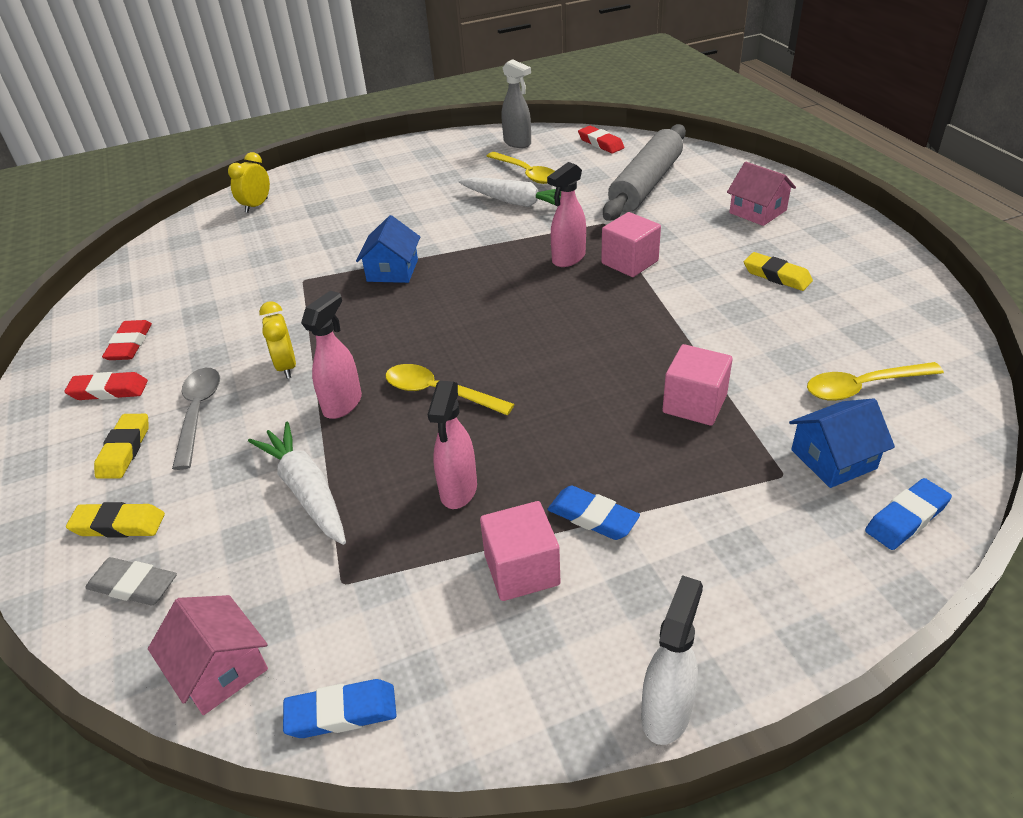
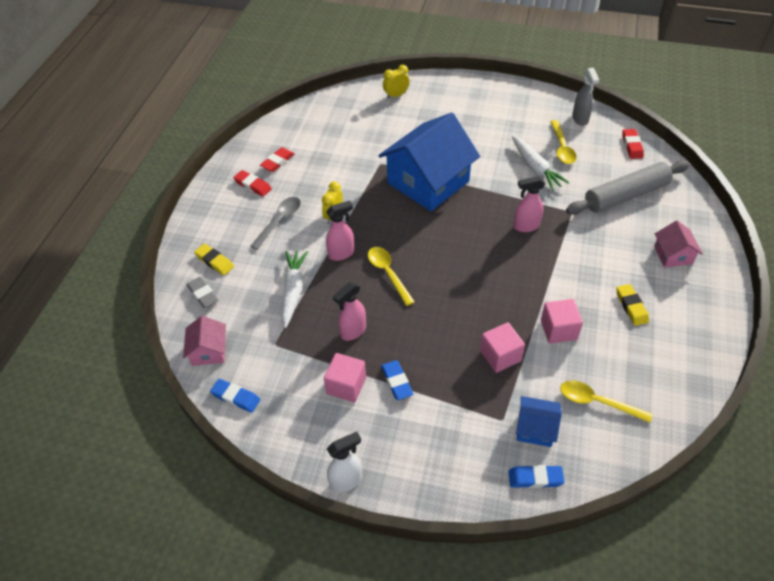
camera: 35 degrees right, 10 degrees up
(124, 450) = (239, 223): yellow eraser -> none
(392, 270) = (428, 182): blue house -> blue house, size x2.21
(629, 262) = (557, 248): pink cube -> pink cube (558, 330)

